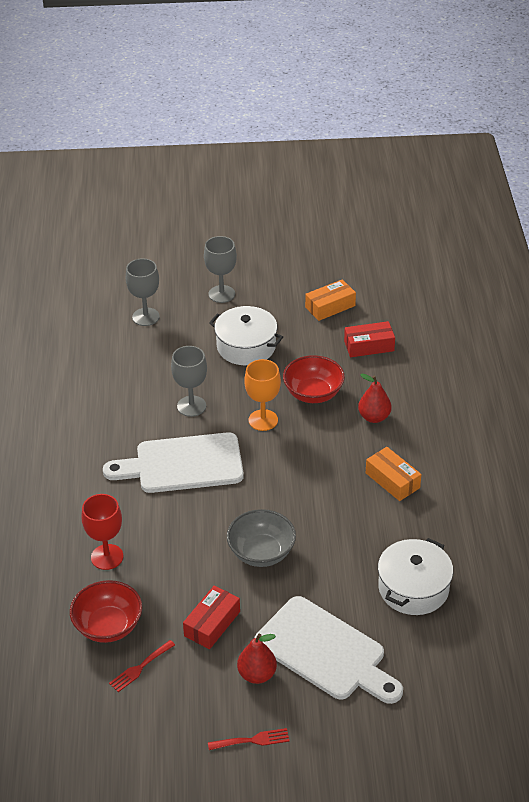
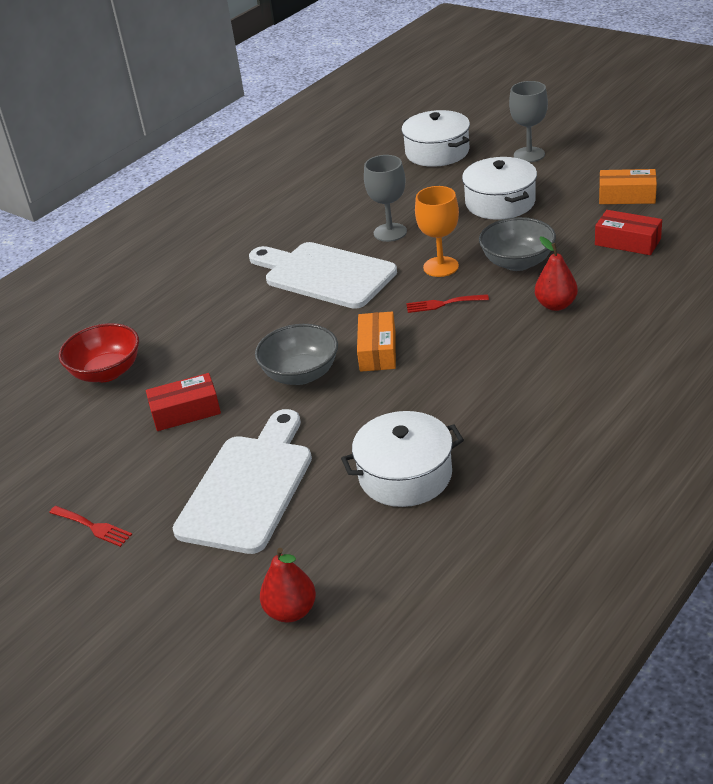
camera: 45 degrees right, 5 degrees down
(107, 557) = (174, 319): red goblet -> none
(140, 667) = (87, 416): red fork -> red fork (443, 304)
(145, 317) = (437, 152): grey goblet -> white pot
(257, 674) = (167, 473): red pear -> red pear (291, 611)
(313, 393) = (517, 262): red bowl -> grey bowl
(325, 652) = (249, 487): white cutting board -> white cutting board turned 150 degrees counterclockwise
(392, 480) = (505, 368): orange box -> orange box (377, 351)

